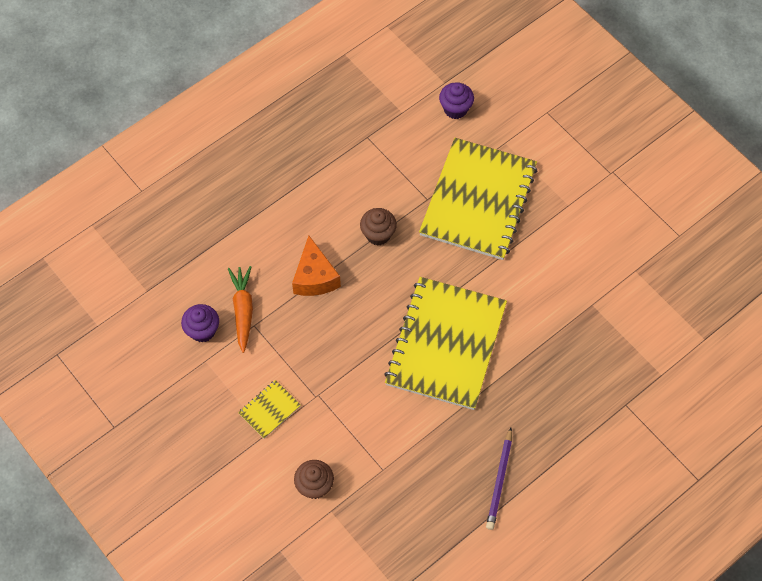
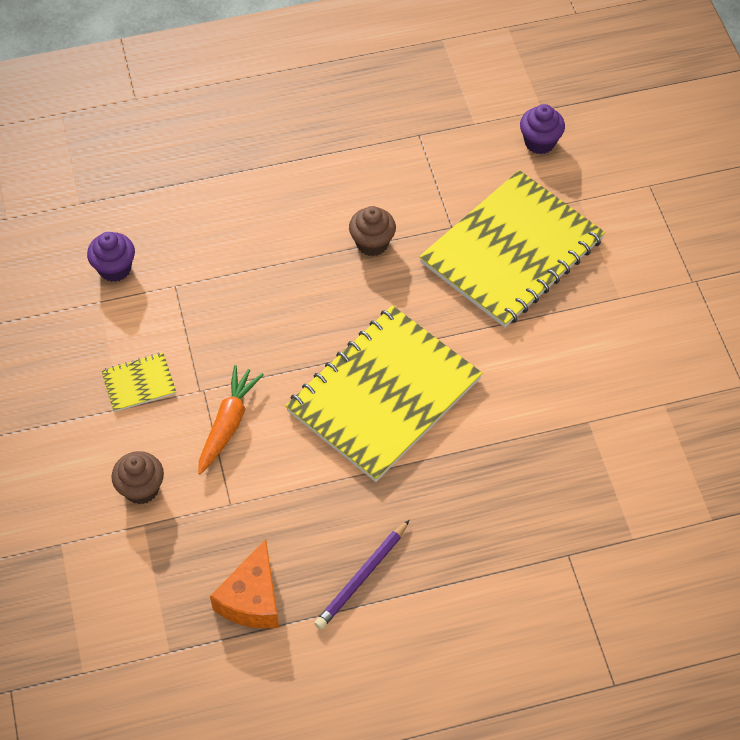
camera: 25 degrees right, 5 degrees down
(243, 310) = (172, 264): orange carrot -> orange carrot (228, 423)
(315, 277) = (273, 261): orange cheese -> orange cheese (252, 599)

